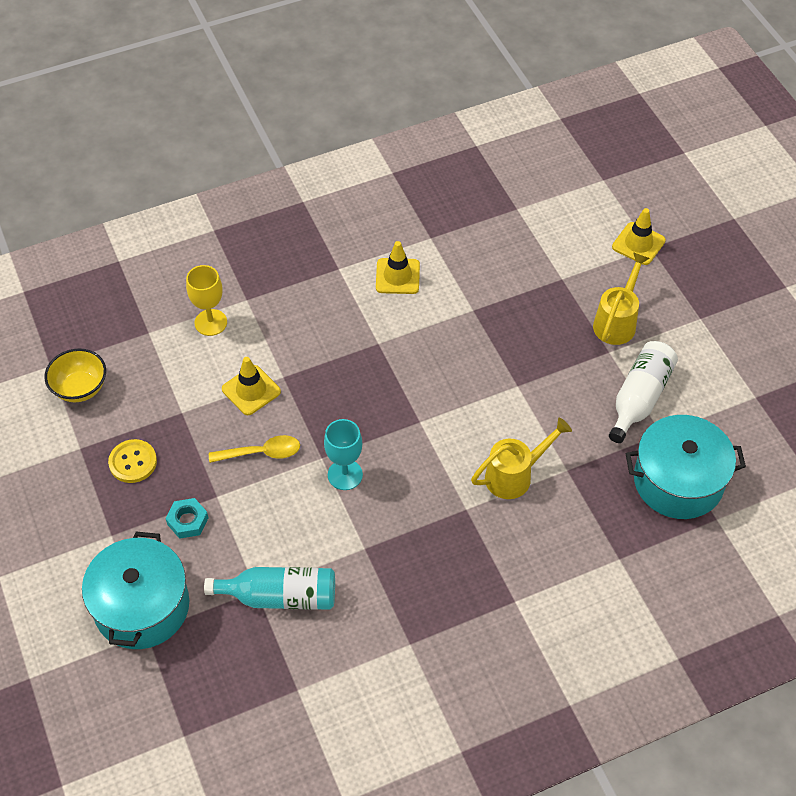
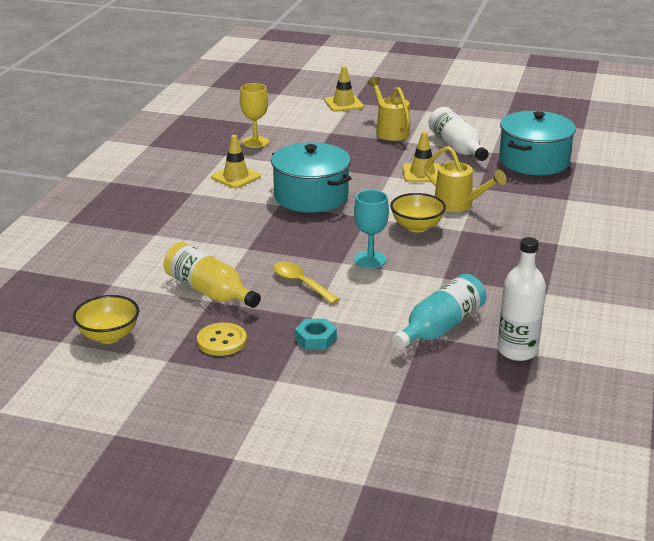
camera: 50 degrees left, 25 degrees down
(142, 606) = (367, 393): turquoise pot -> turquoise pot (311, 196)
(194, 401) = (209, 291): none -> yellow bottle
(210, 322) = (149, 256): yellow goblet -> yellow goblet (255, 142)
(251, 390) = (238, 265): yellow traffic cone -> yellow traffic cone (422, 173)
(261, 453) = (301, 283): yellow spoon -> yellow spoon turned 75 degrees counterclockwise
(292, 675) = (517, 351): none -> white bottle
(438, 470) = (417, 227): none -> yellow bowl
(514, 475) = (458, 205): yellow watering can -> yellow watering can turned 120 degrees clockwise

